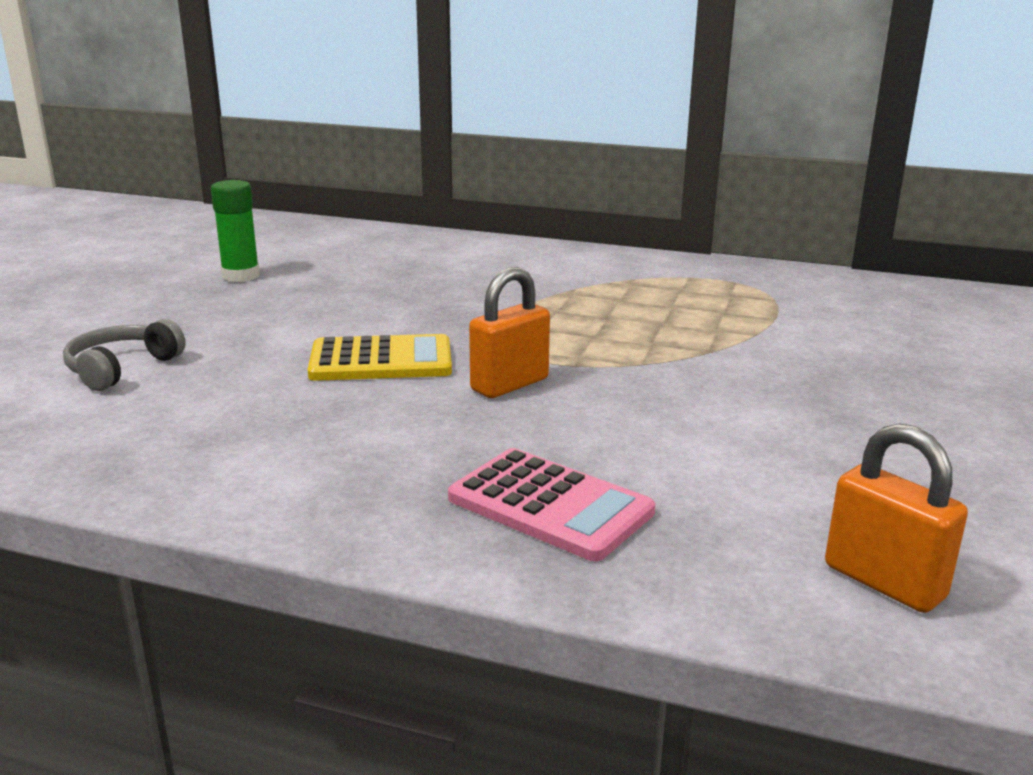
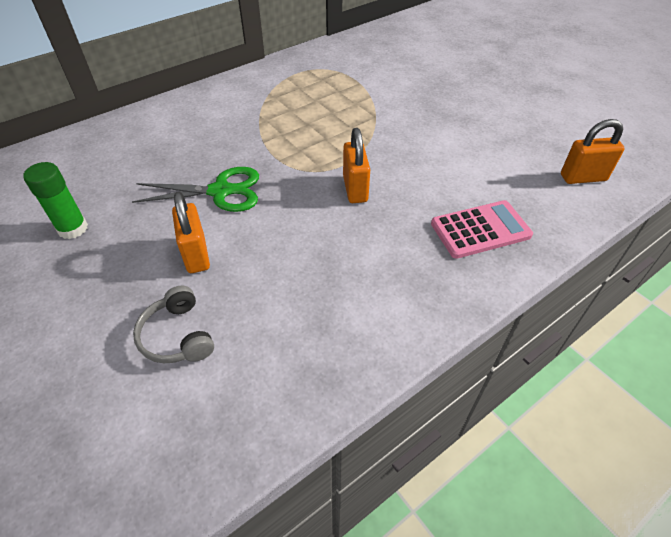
camera: 55 degrees left, 25 degrees up
(262, 337) = (196, 254): none -> orange padlock
(381, 361) = (282, 219): yellow calculator -> none
(389, 314) = (220, 191): none -> green scissors

